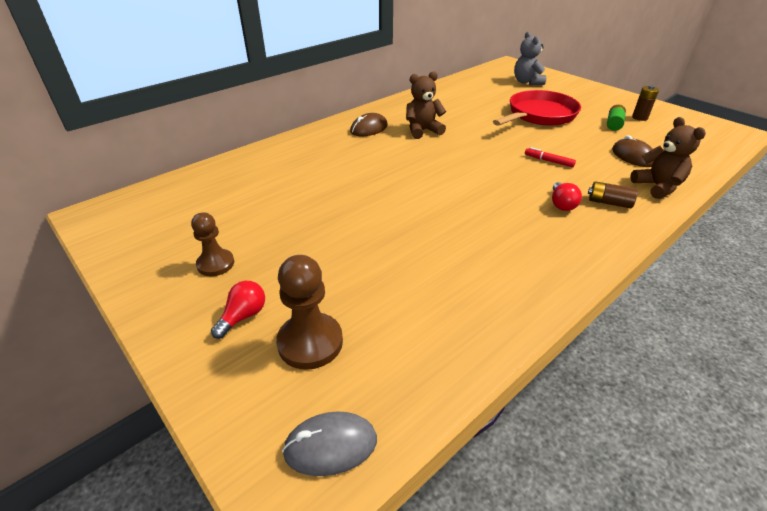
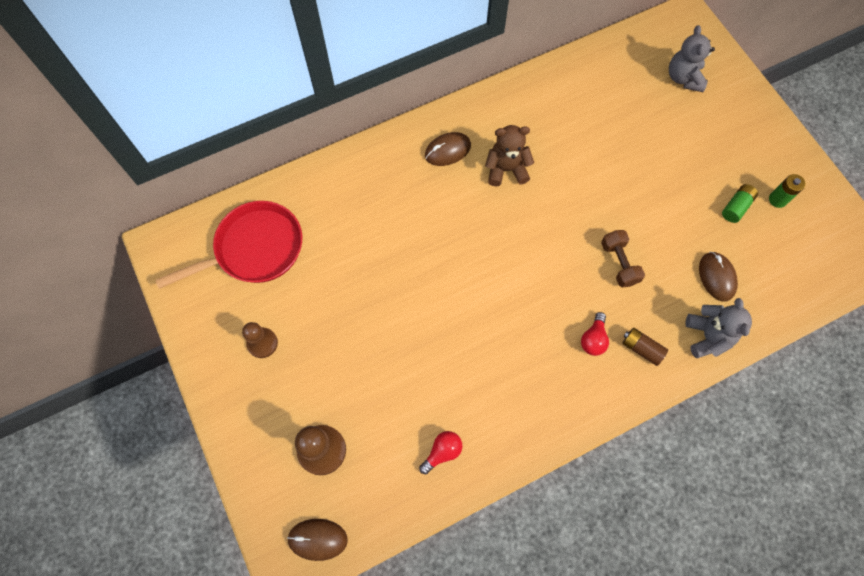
camera: 15 degrees right, 30 degrees up
(243, 316) = (277, 410): red light bulb -> red light bulb (442, 452)
(330, 445) = (317, 539): grey mouse -> brown mouse
(539, 115) = (657, 165): red pan -> red pan (254, 249)
(548, 161) = (619, 263): red marker -> brown dumbbell
(639, 117) = (777, 199): brown battery -> green battery
(657, 187) = (707, 336): brown teddy bear -> grey teddy bear

